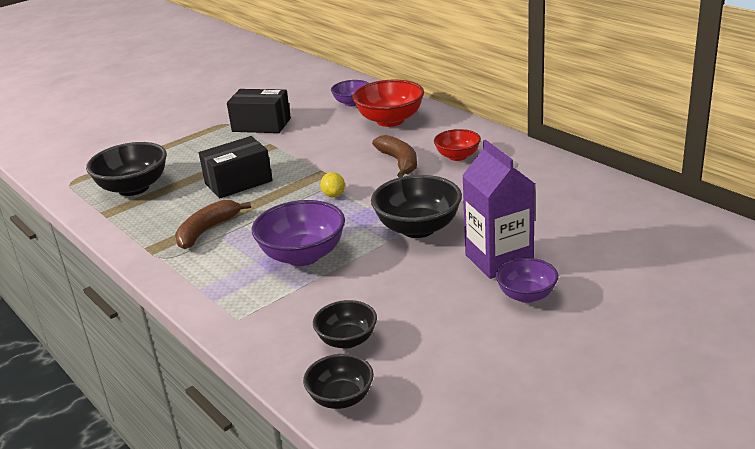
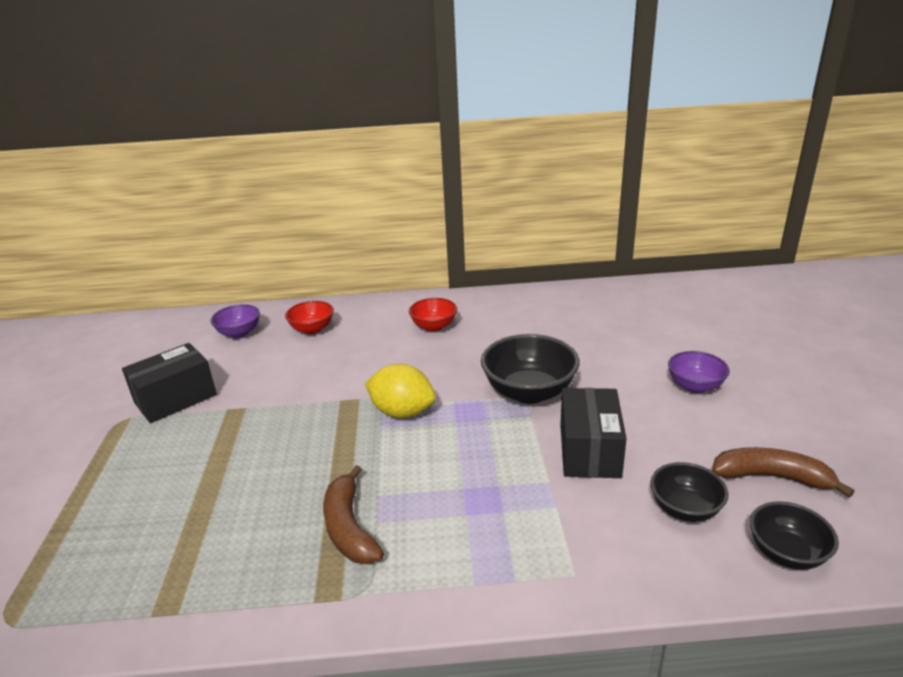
camera: 55 degrees left, 0 degrees up
(133, 188) = (140, 556): black bowl -> none
(238, 182) = (275, 462): black box -> black box (589, 450)
(303, 255) = (495, 477): purple bowl -> none
(333, 195) = (402, 412): yellow lemon -> yellow lemon, size x1.84
(390, 120) = (312, 329): red bowl -> red bowl, size x0.60
(399, 162) = (397, 355): brown banana -> brown banana (771, 477)
(499, 260) = (628, 376): purple carton -> none

